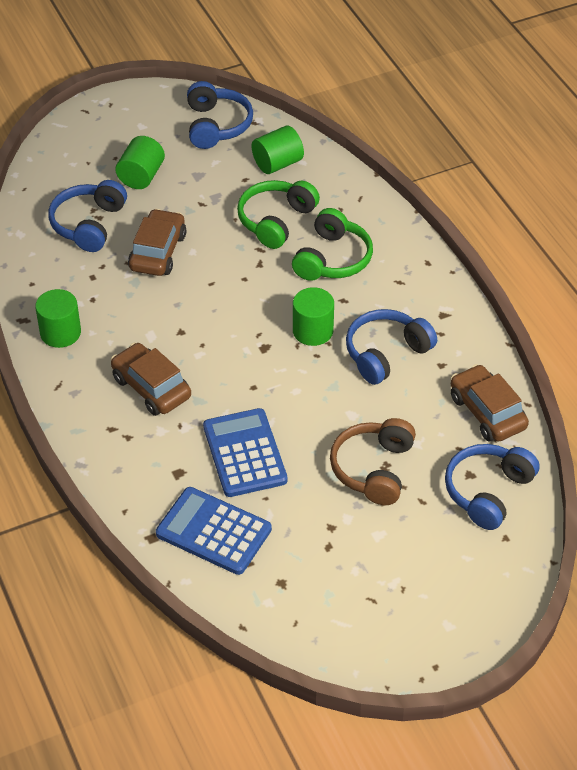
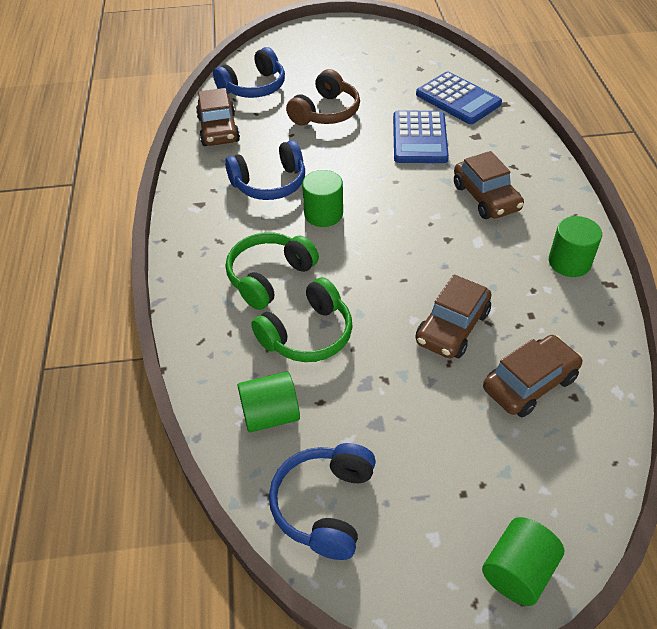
camera: 160 degrees left, 0 degrees up
(88, 224) = (530, 383): blue headphones -> brown car
(141, 176) = (451, 441): green cylinder -> green cylinder (518, 571)

